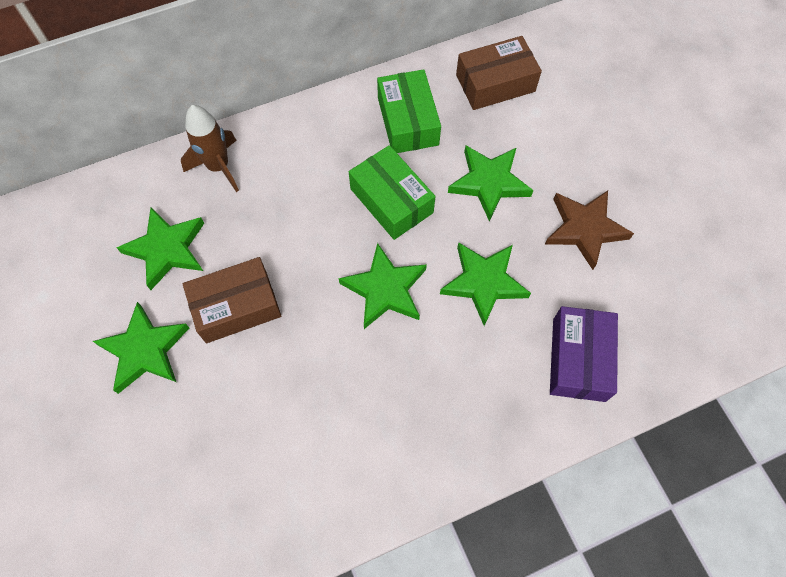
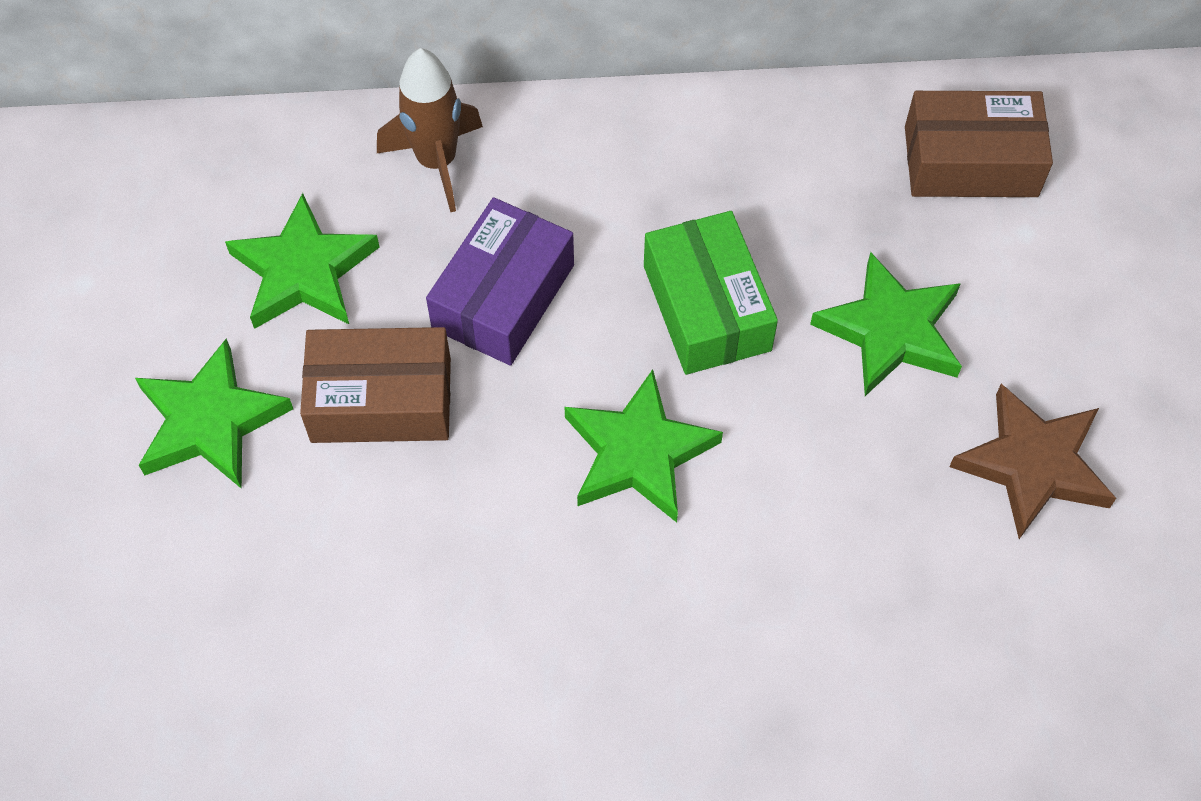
camera: 20 degrees right, 5 degrees down
(408, 121) = (787, 181): green box -> none
(484, 283) = (814, 497): green star -> none
(578, 359) = (931, 682): purple box -> purple box (503, 297)

